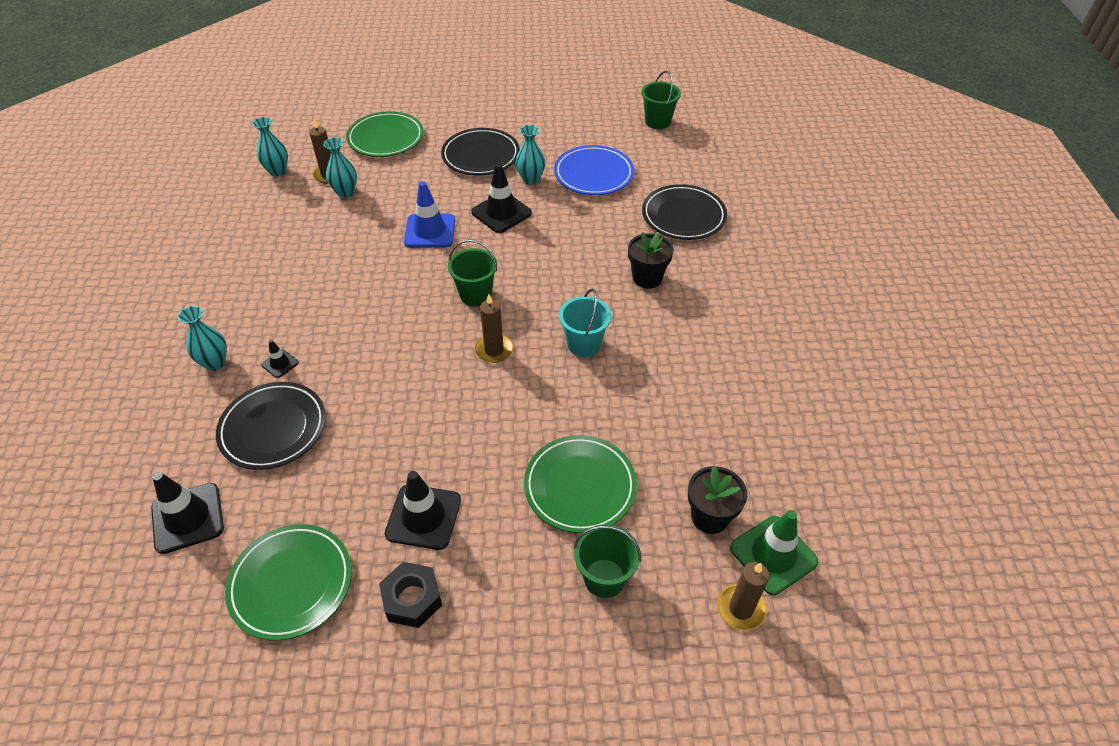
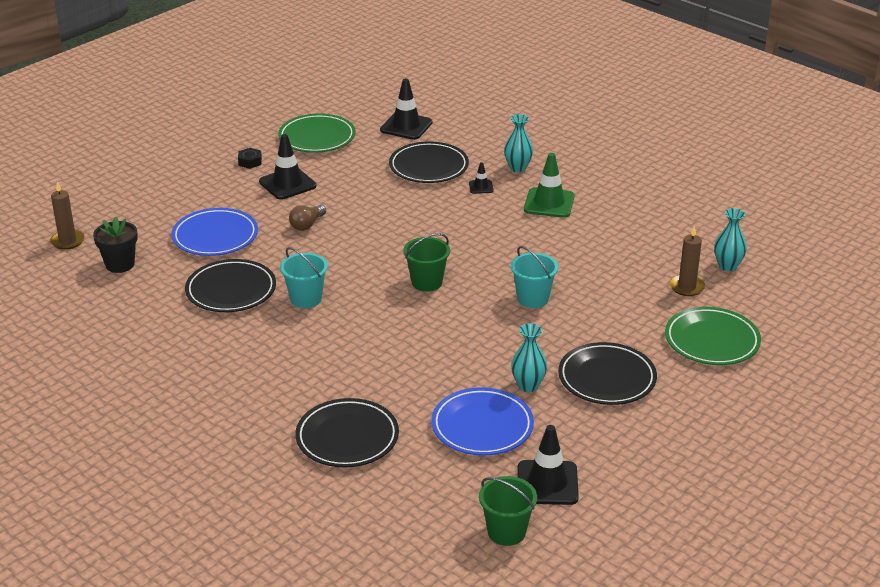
camera: 135 degrees right, 15 degrees down
(345, 192) = (647, 284): turquoise vase -> none
(412, 599) = (250, 162): black nut -> black nut, size x0.65
(430, 231) = (532, 299): blue traffic cone -> turquoise bucket
(480, 434) = (307, 225): none -> brown light bulb
(494, 350) = (362, 262): brown candle -> none
(501, 213) = (504, 344): black traffic cone -> black traffic cone (547, 483)
(580, 486) = (215, 236): green plate -> blue plate
(604, 578) = (157, 214): green bucket -> none
(635, 399) = (231, 290): none -> black plate
(647, 278) = (315, 367): black flower pot -> none
(773, 555) = (65, 269): green traffic cone -> green traffic cone (549, 203)

